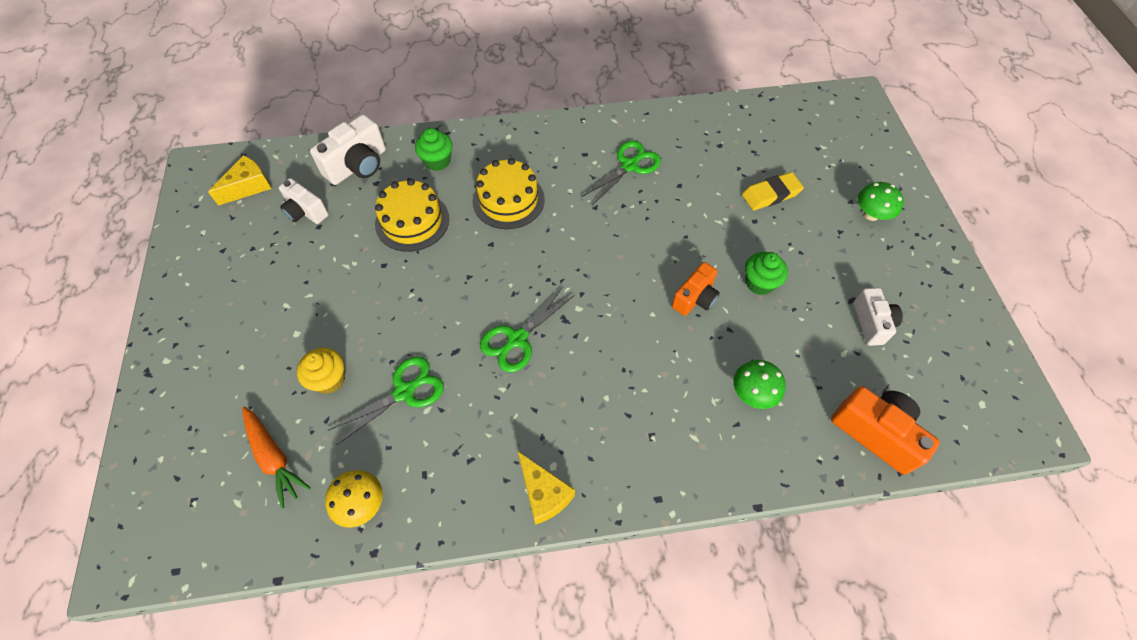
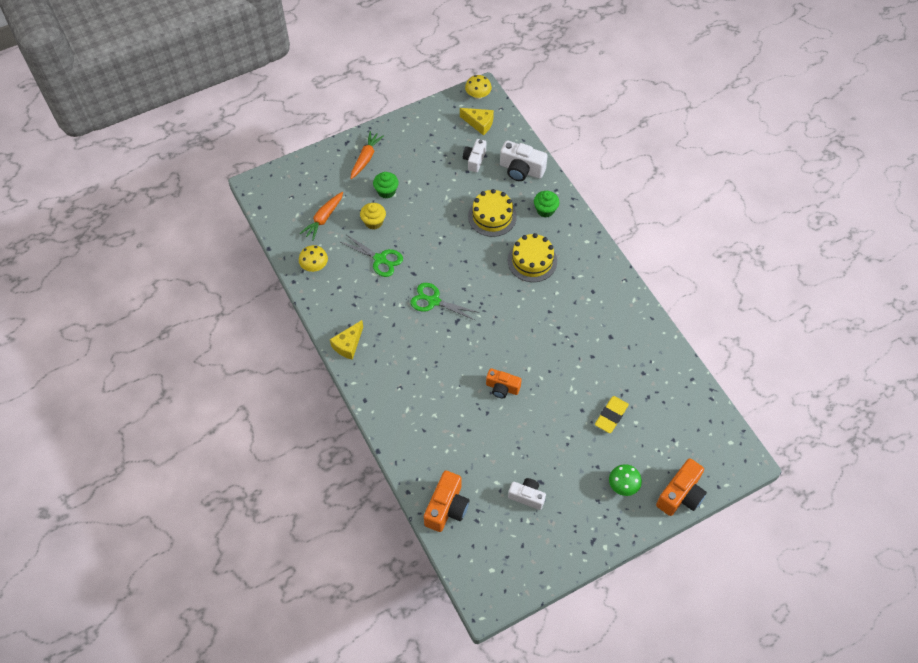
camera: 70 degrees right, 0 degrees up
(200, 173) = (478, 95): none -> yellow mushroom
(200, 353) = (366, 158): none -> orange carrot
(629, 166) = (595, 321): green scissors -> none
(753, 393) = (447, 435): green mushroom -> none
(759, 283) = (530, 423): green cupcake -> green cupcake (386, 191)
(771, 194) = (611, 416): yellow eraser -> yellow eraser turned 75 degrees clockwise
(871, 323) = (527, 496): white camera -> white camera turned 135 degrees counterclockwise
(892, 165) = (681, 495): none -> orange camera

